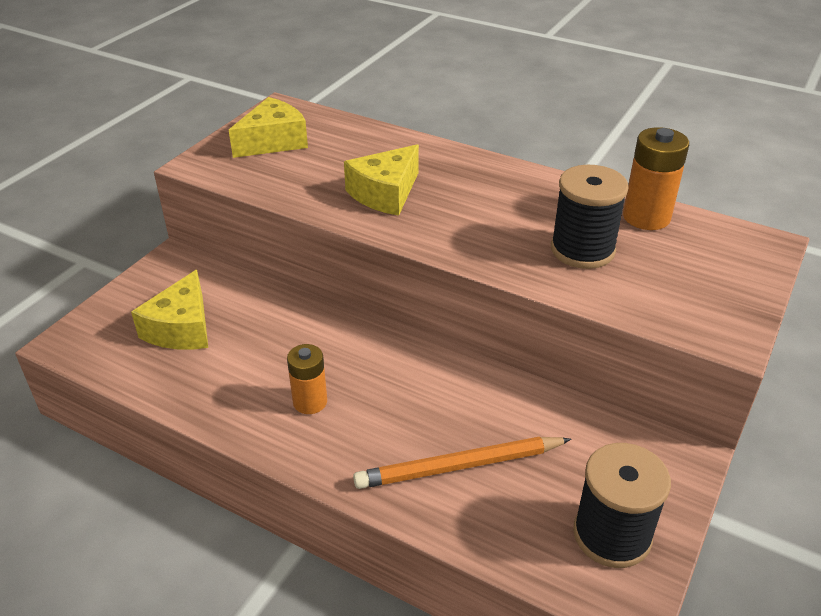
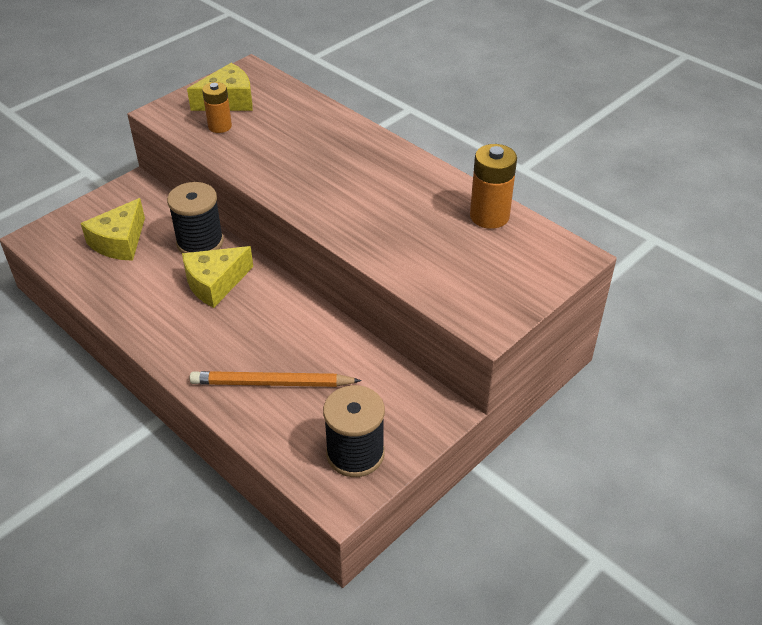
camera: 15 degrees right, 5 degrees up
(310, 402) = (187, 315): orange battery -> orange battery (220, 126)
(385, 193) = (292, 161): yellow cheese -> yellow cheese (215, 283)
(582, 250) = (419, 235): black spool -> black spool (200, 242)

